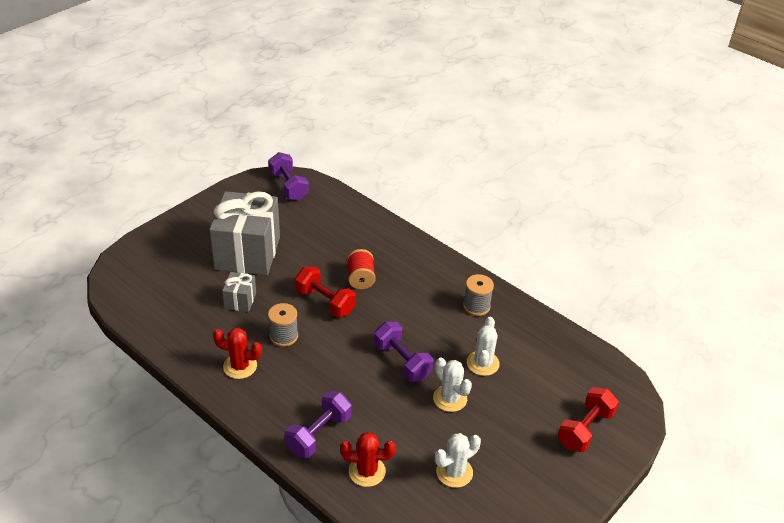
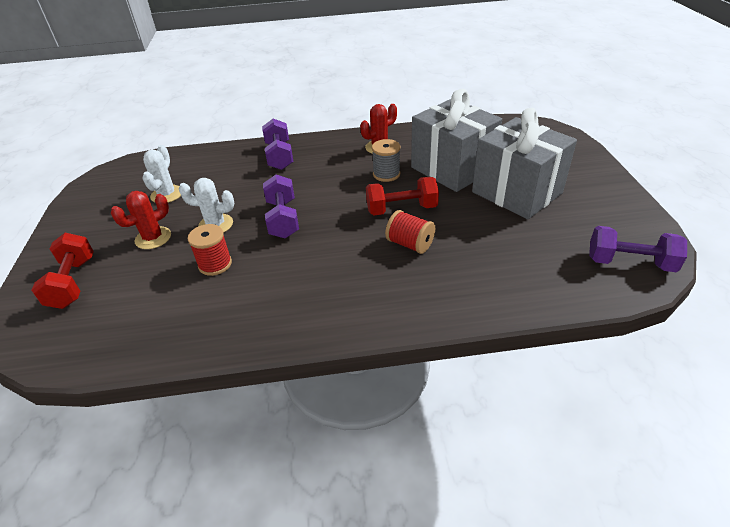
camera: 135 degrees right, 0 degrees up
(240, 300) = (452, 169): grey gift -> grey gift, size x2.24
(367, 471) = (226, 162): red cactus -> red cactus (153, 238)
(402, 362) = (283, 219): purple dumbbell -> purple dumbbell turned 75 degrees clockwise
(476, 306) = (277, 306): grey spool -> none
(482, 363) = (215, 264): white cactus -> red spool

